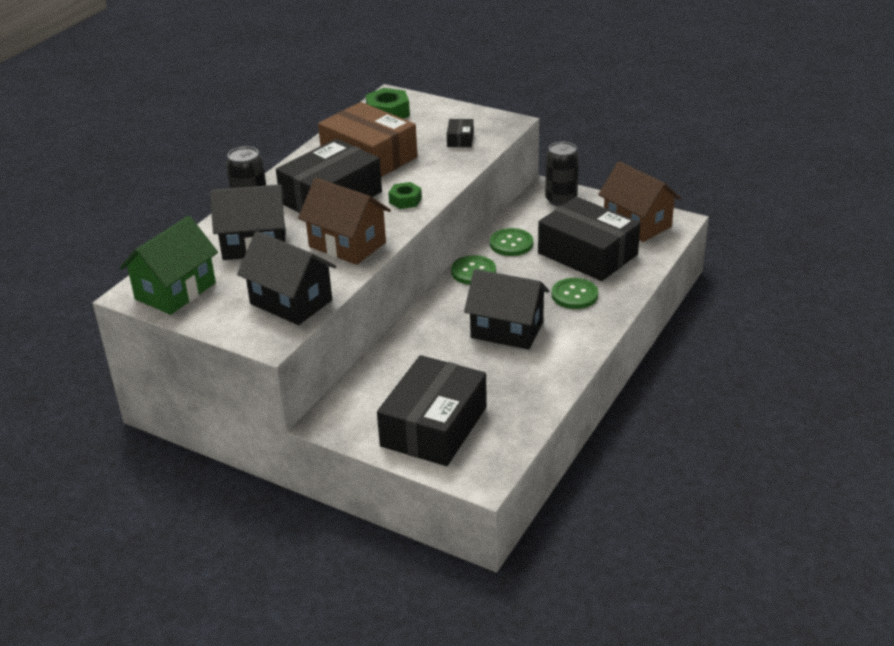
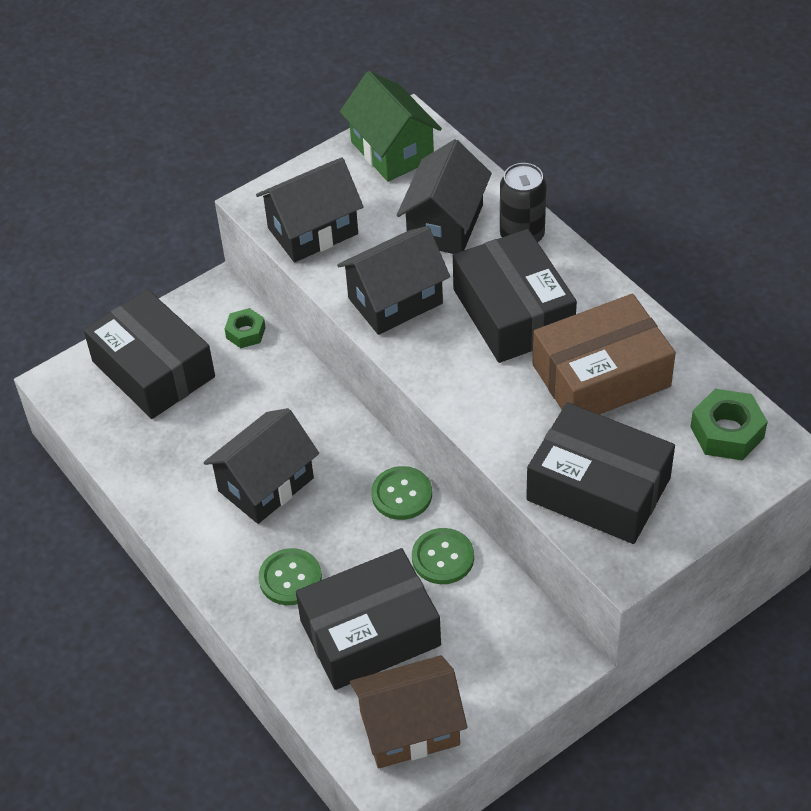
camera: 115 degrees right, 15 degrees up
(347, 244) = (395, 301): brown house -> black house
(405, 200) = (464, 380): green nut -> green nut (246, 333)
(460, 139) = (598, 489): black box -> black box, size x2.42
(561, 200) = (524, 662): black can -> none

